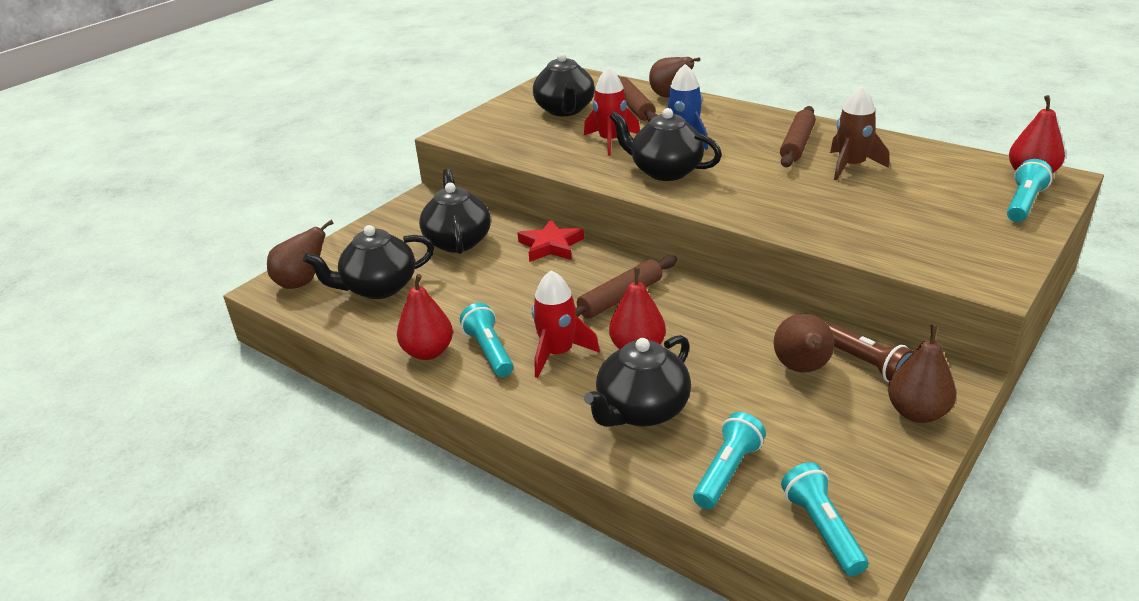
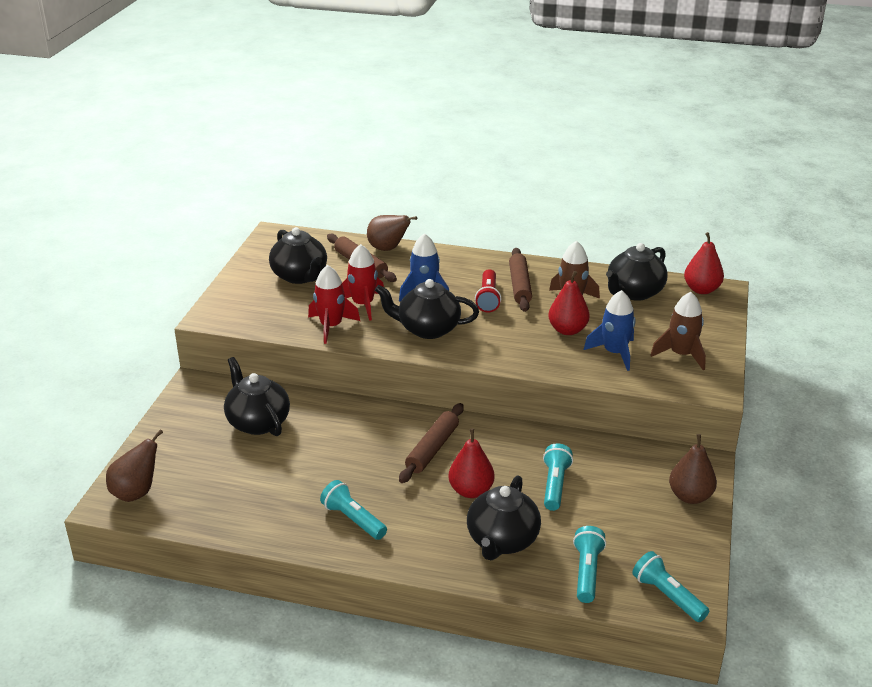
camera: 25 degrees left, 0 degrees up
(378, 288) = (215, 482): black teapot -> black teapot (634, 292)
(428, 352) = (301, 532): red pear -> red pear (567, 330)
(551, 245) = (345, 411): red star -> none
(558, 353) = (410, 508): red rocket -> red rocket (331, 326)
(752, 152) = (488, 298): none -> red flashlight
(802, 369) = (599, 480): brown pear -> none
(867, 364) = (642, 466): brown flashlight -> none
(876, 224) = (614, 353): none -> blue rocket
(966, 239) = (681, 355): none -> brown rocket
(1023, 204) = (706, 317): turquoise flashlight -> turquoise flashlight (555, 485)

